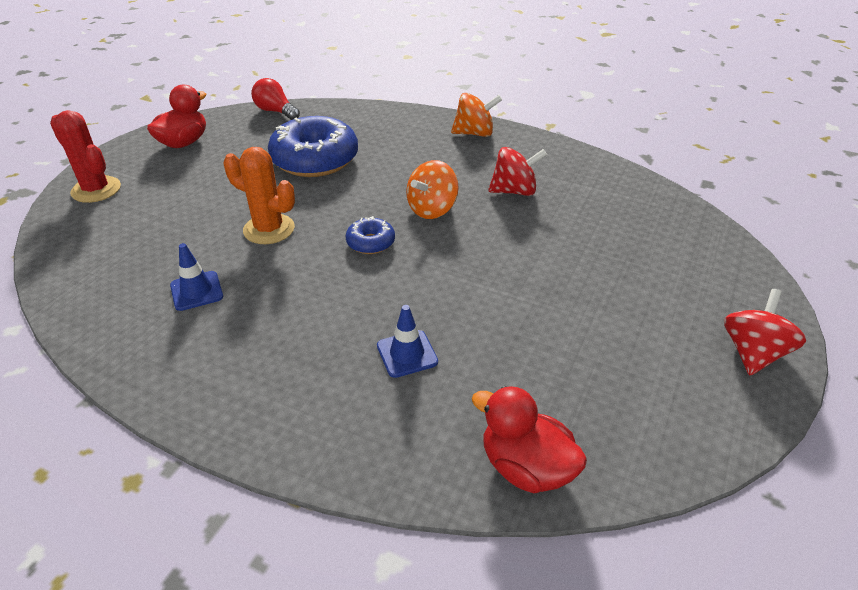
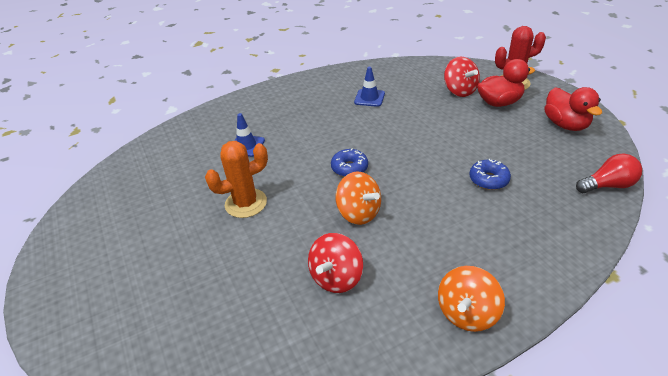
camera: 130 degrees right, 0 degrees up
(269, 229) = (405, 133): orange cactus -> orange cactus (246, 203)
(315, 160) = (488, 180): blue donut -> blue donut, size x0.47
(432, 209) = (358, 213): orange spinning top -> orange spinning top turned 150 degrees clockwise
(526, 467) = (149, 152): red duck -> red duck (499, 102)
(753, 353) = (60, 283): red spinning top -> red spinning top (459, 91)

